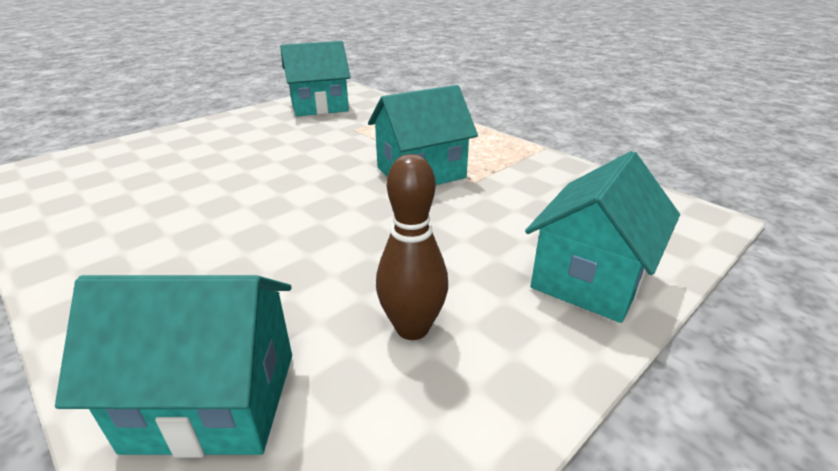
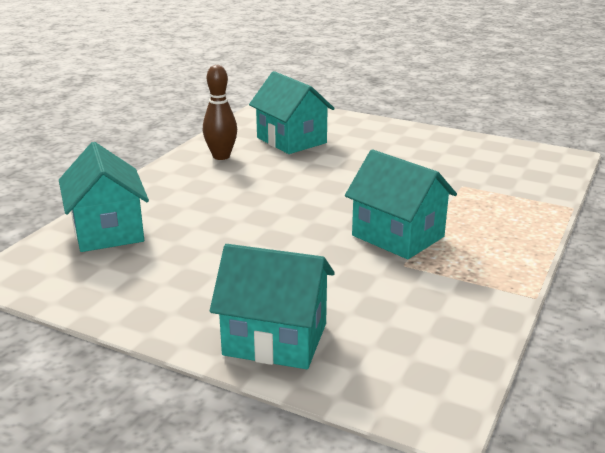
camera: 70 degrees right, 5 degrees down
(319, 106) = (497, 157): turquoise house -> turquoise house (291, 140)
(412, 328) = (181, 272): brown bowling pin -> brown bowling pin (221, 156)

